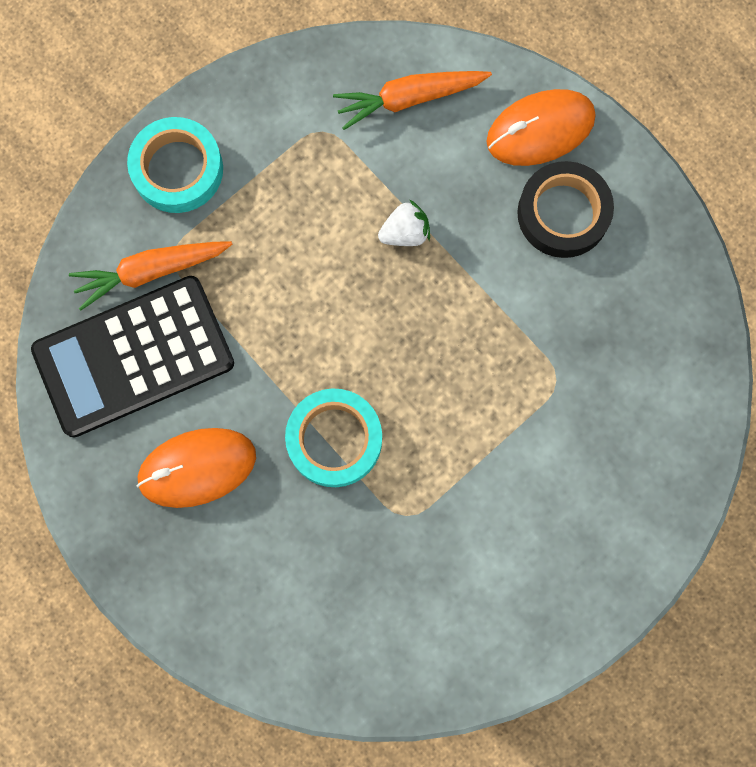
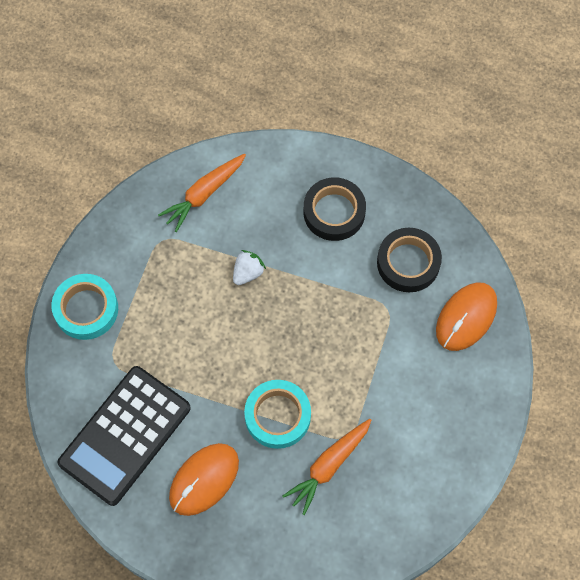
camera: 30 degrees left, 10 degrees down
(151, 271) = (105, 379): orange carrot -> orange carrot (328, 466)
(540, 130) = (292, 172): orange mouse -> orange mouse (466, 317)
(620, 334) = (408, 263): none -> black tape

